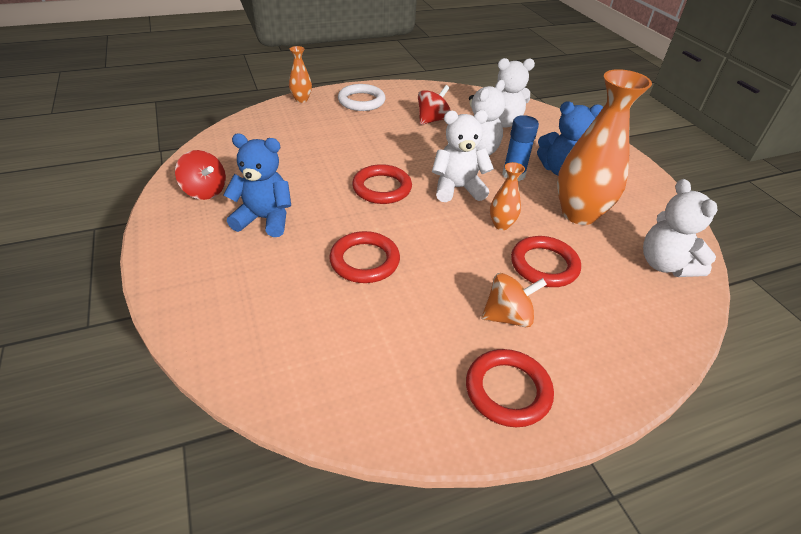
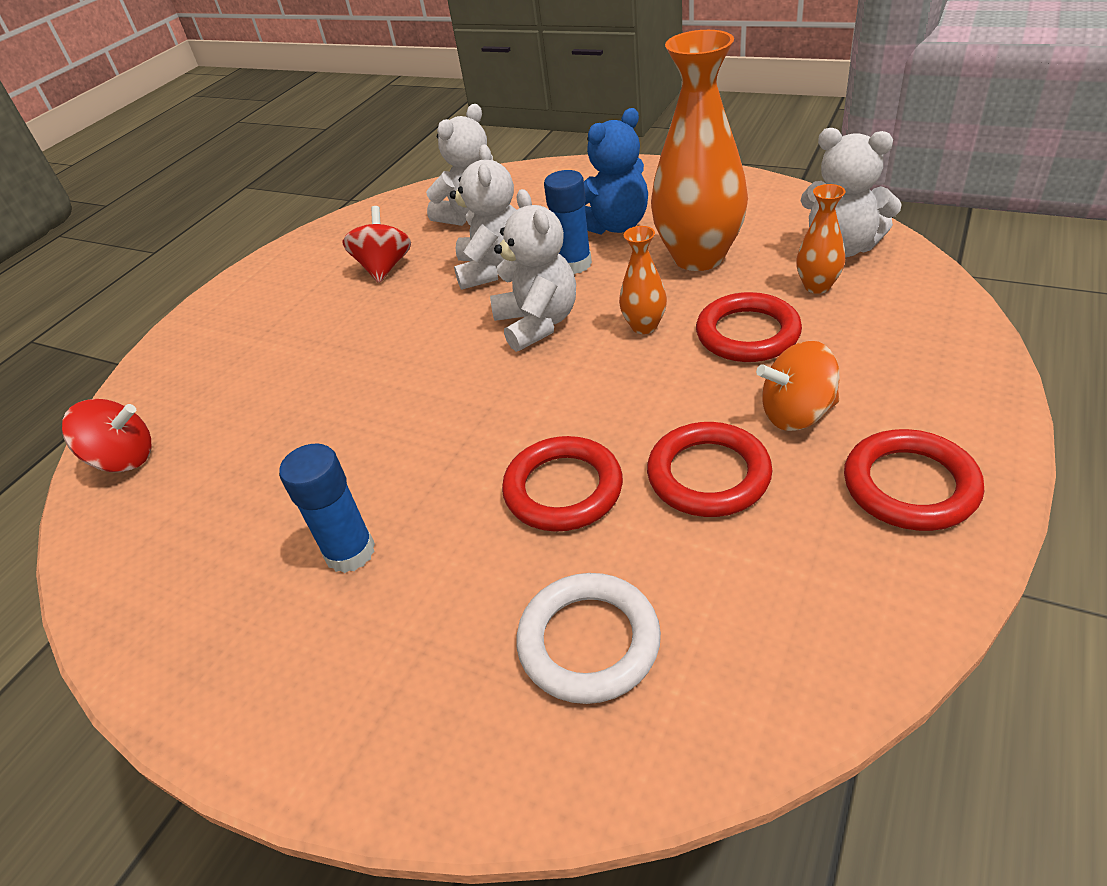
camera: 35 degrees left, 0 degrees up
(205, 191) = (192, 593): red spinning top -> red spinning top (124, 459)
(264, 219) = (350, 552): blue teddy bear -> blue glue stick
(301, 99) = (151, 363): orange vase -> orange vase (817, 286)
(361, 101) = (249, 307): white ring -> white ring (589, 642)
(382, 188) = (448, 390): red ring -> red ring (708, 475)
(457, 188) = (537, 323): white teddy bear -> white teddy bear turned 120 degrees clockwise
(508, 316) = (796, 414): orange spinning top -> orange spinning top turned 135 degrees counterclockwise

